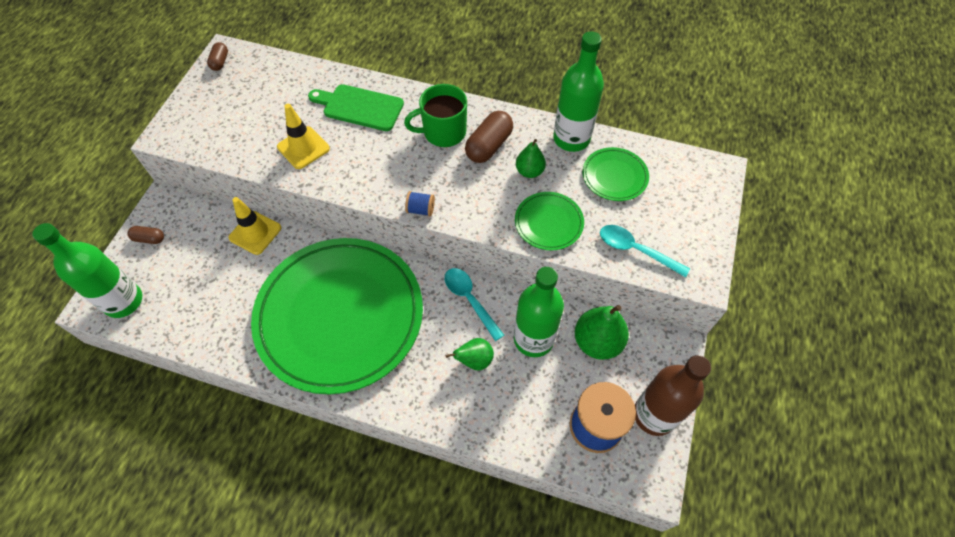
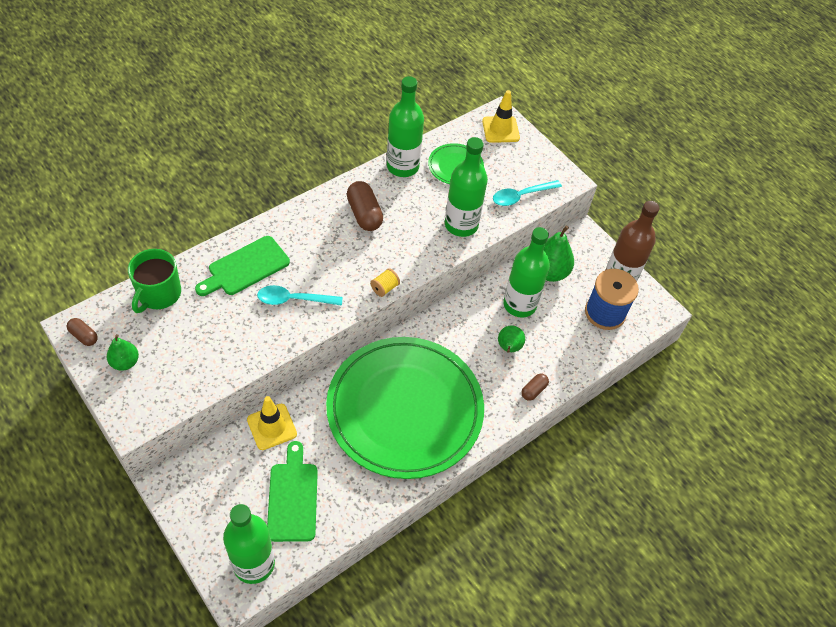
camera: 60 degrees left, 5 degrees down
(149, 239) = (202, 513): brown capsule -> brown capsule (533, 390)
(199, 289) = (293, 497): none -> green cutting board
(303, 148) = (251, 327): yellow traffic cone -> yellow traffic cone (500, 129)
(420, 210) = (384, 288): blue spool -> yellow spool
(443, 132) = (325, 232): green mug -> green mug (159, 294)
(470, 300) = (459, 321): turquoise spoon -> turquoise spoon (293, 300)
(529, 171) = (409, 207): green pear -> green pear (125, 362)
(548, 223) = (461, 225): green plate -> green bottle

